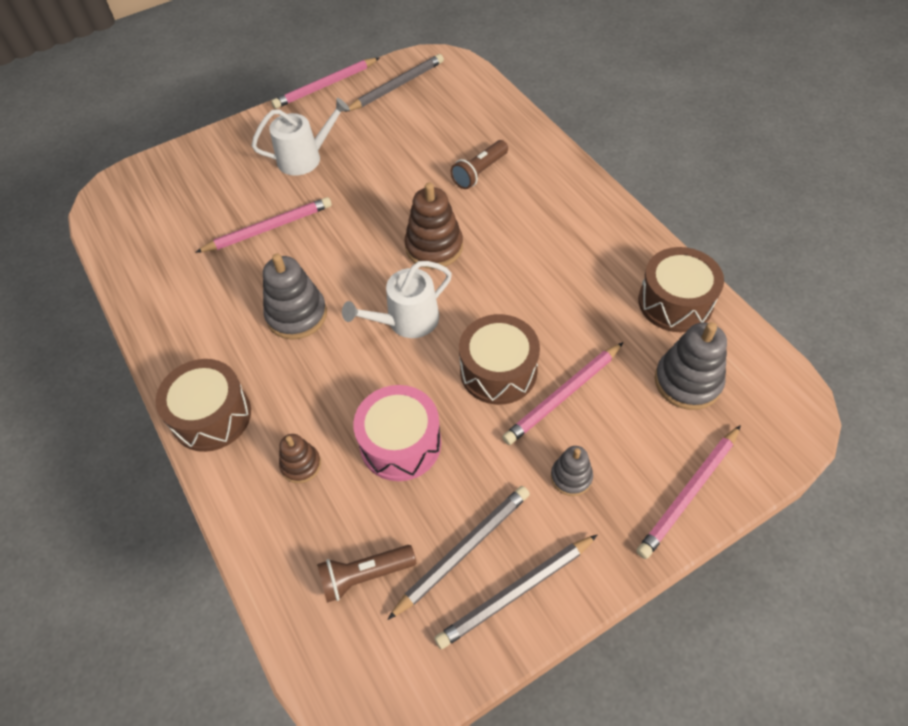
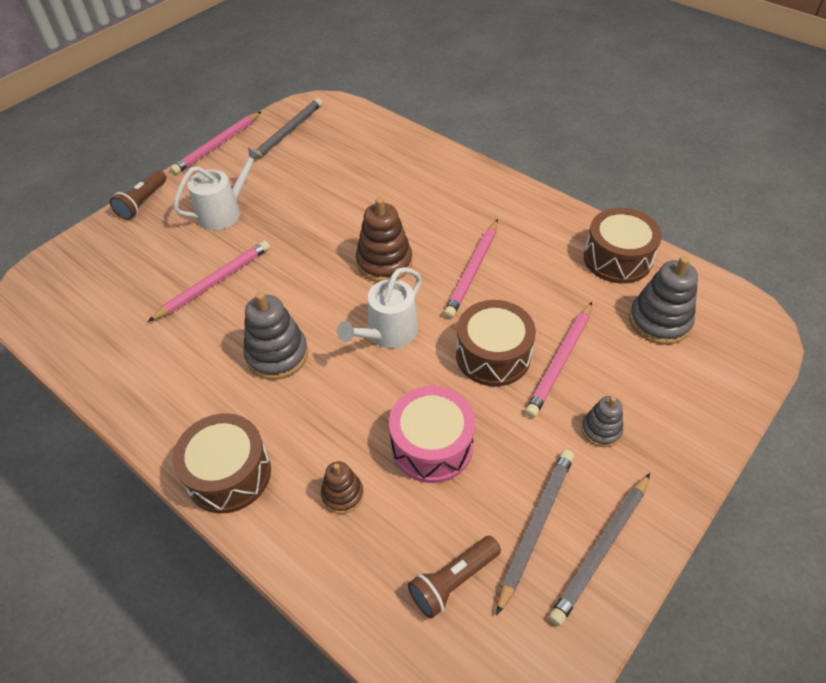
camera: 20 degrees left, 5 degrees down
(479, 172) = (397, 190): brown flashlight -> brown flashlight (142, 202)
(689, 493) = (706, 414): pink pencil -> pink pencil (472, 271)

